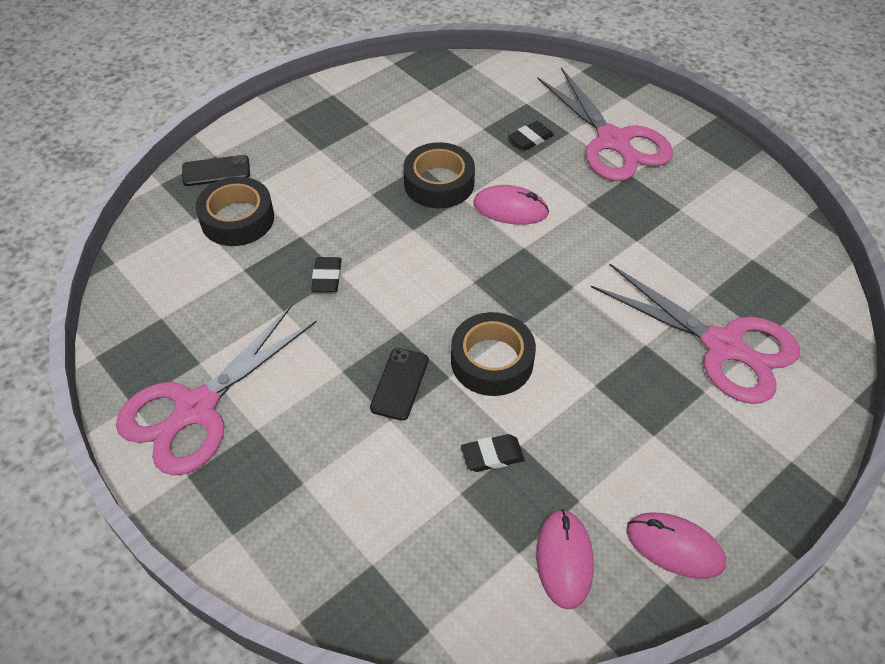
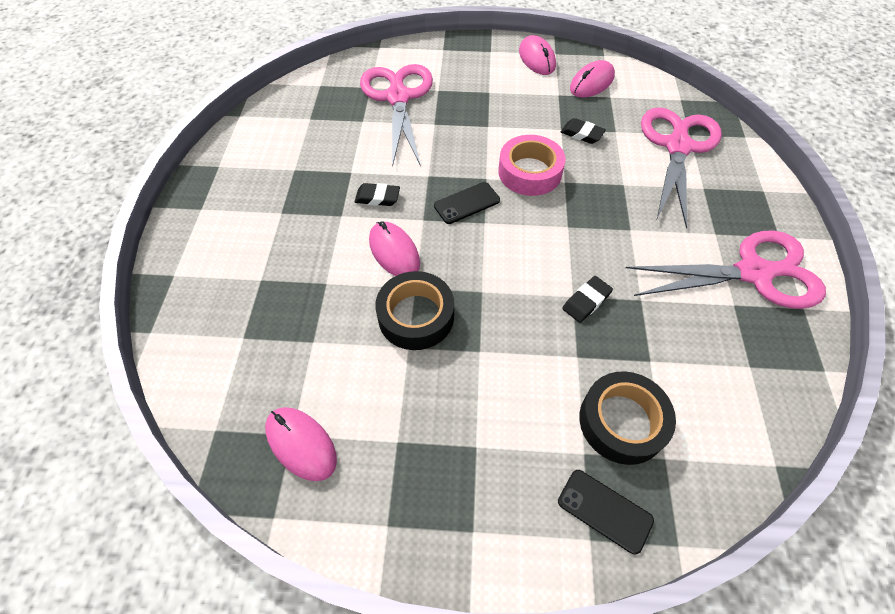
camera: 135 degrees left, 5 degrees up
(400, 384) = (599, 197): black phone -> black phone (467, 203)
(419, 89) = (301, 444): none -> pink mouse
(492, 361) = (529, 172): black tape -> pink tape
(530, 139) = (295, 298): black eraser -> black eraser (377, 197)
(614, 142) = (247, 244): pink scissors -> pink scissors (677, 146)

